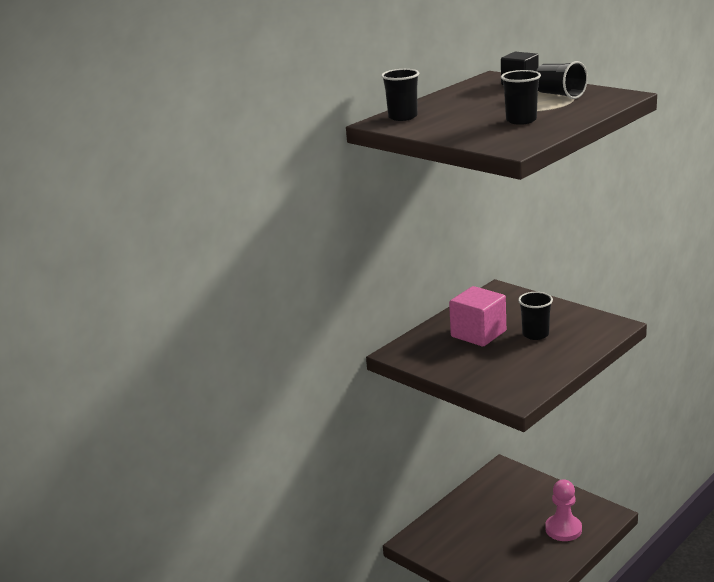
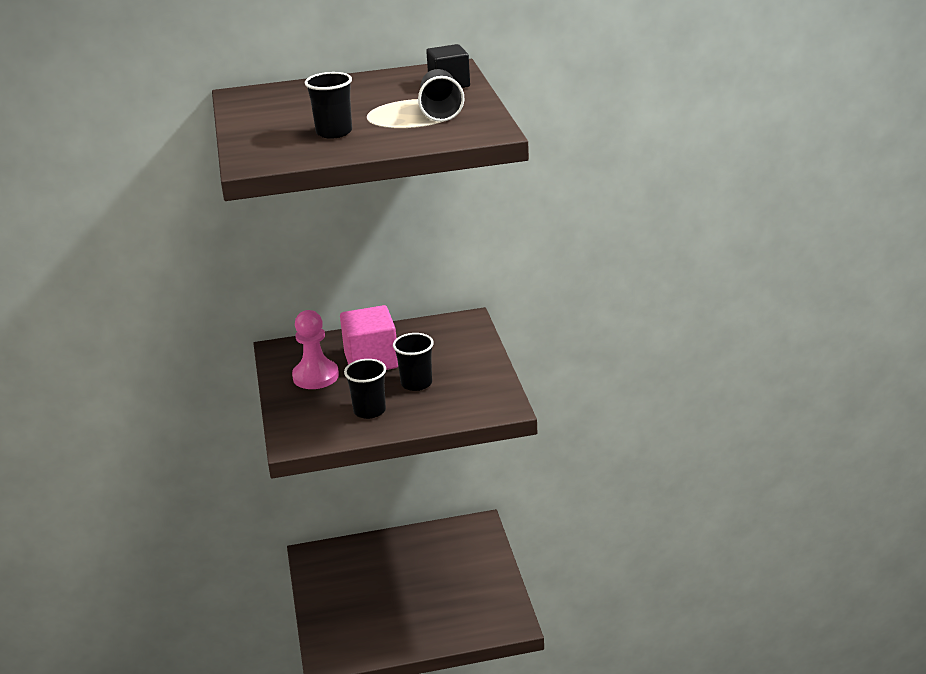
camera: 35 degrees right, 5 degrees up
(403, 117) = (267, 94): black cup -> black cup (369, 411)
(563, 529) = (451, 615): pink pawn -> pink pawn (315, 376)

